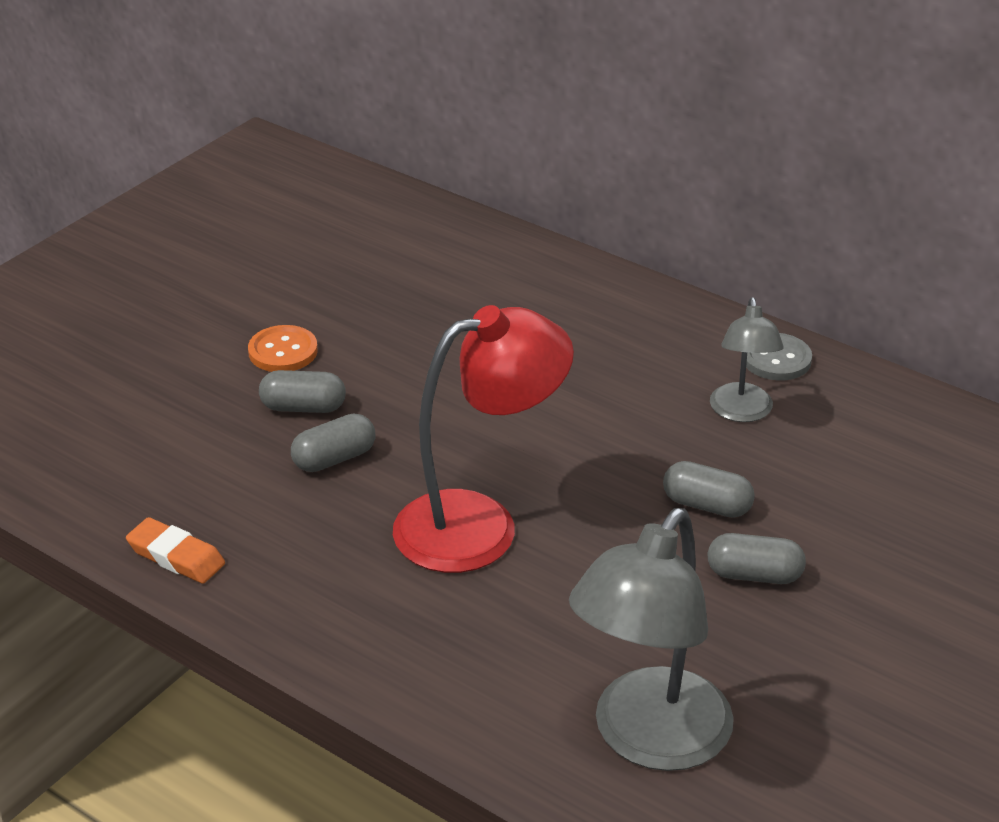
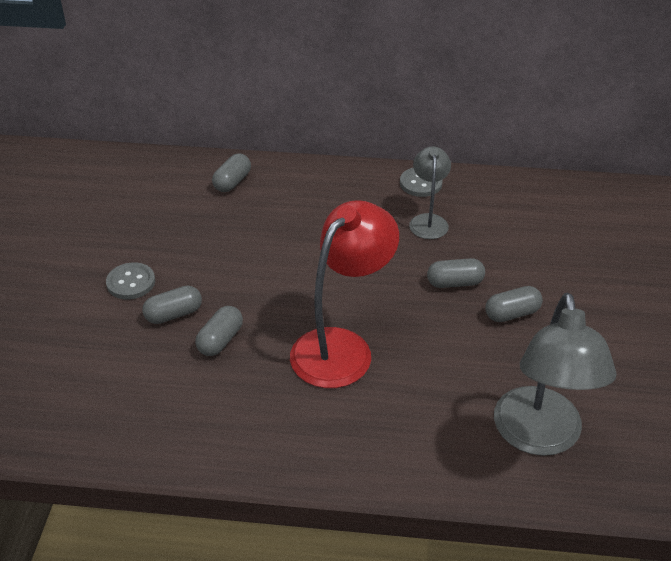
camera: 30 degrees left, 5 degrees up
(176, 556) = (170, 449): orange eraser -> none
(283, 351) = (131, 282): orange button -> grey button
(511, 272) = (232, 182): none -> grey capsule
(742, 412) = (428, 221): grey lamp -> grey lamp turned 150 degrees counterclockwise

